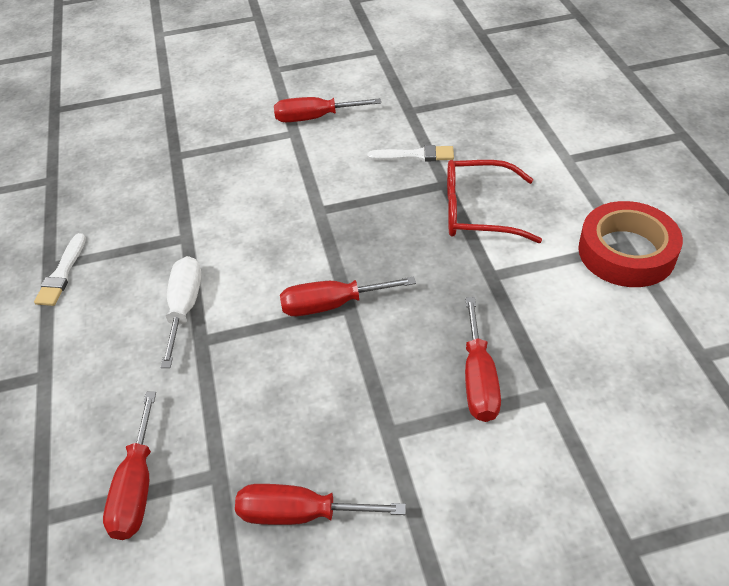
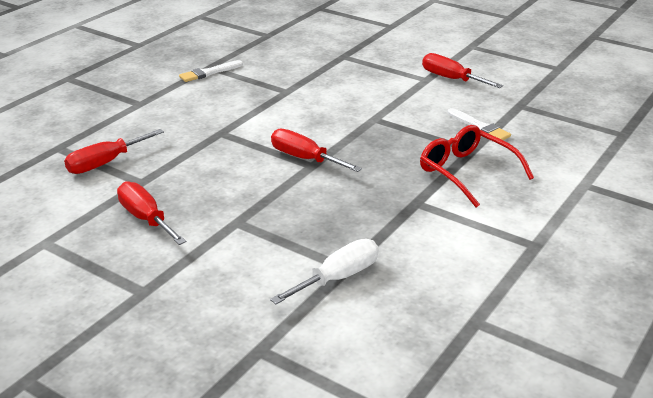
camera: 45 degrees right, 15 degrees down
(184, 308) = (236, 116): white screwdriver -> white screwdriver (338, 278)
(478, 379) = (320, 235): red screwdriver -> none
(626, 252) = (528, 248): red tape -> none

